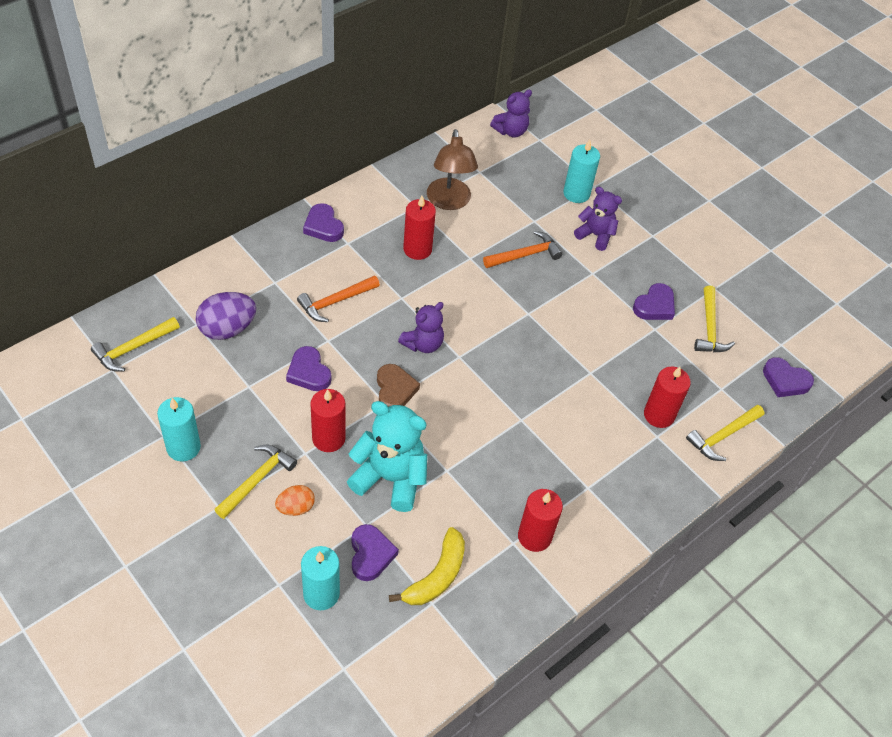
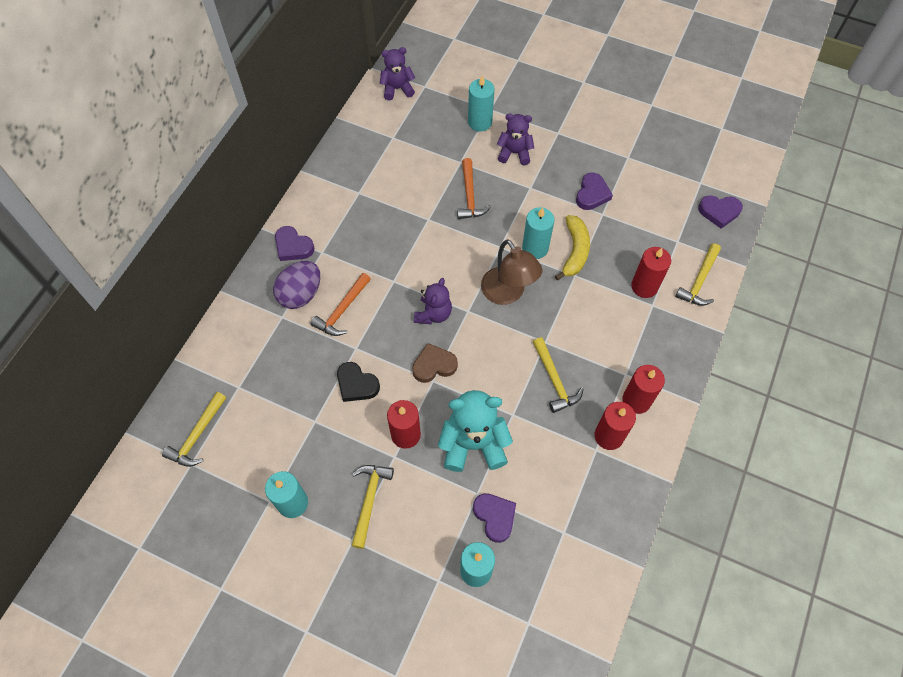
camera: 20 degrees left, 10 degrees up
(227, 329) = (267, 378): purple egg -> purple egg (300, 294)
(295, 508) = (414, 508): orange egg -> none
(309, 372) = (356, 384): purple heart -> black heart
(395, 390) = (434, 365): brown heart -> brown heart turned 75 degrees counterclockwise
(417, 249) = (382, 231): red candle -> red candle (636, 400)
(436, 576) = (554, 508): yellow banana -> yellow banana (574, 251)
(449, 202) = (383, 176): brown lamp -> brown lamp (507, 293)
(511, 131) = (397, 89): purple teddy bear -> purple teddy bear turned 135 degrees counterclockwise
(525, 255) = (470, 196): orange hammer -> orange hammer turned 135 degrees clockwise
(563, 330) = (535, 248): none -> turquoise candle
(709, 328) = (642, 194): yellow hammer -> yellow hammer (554, 380)

